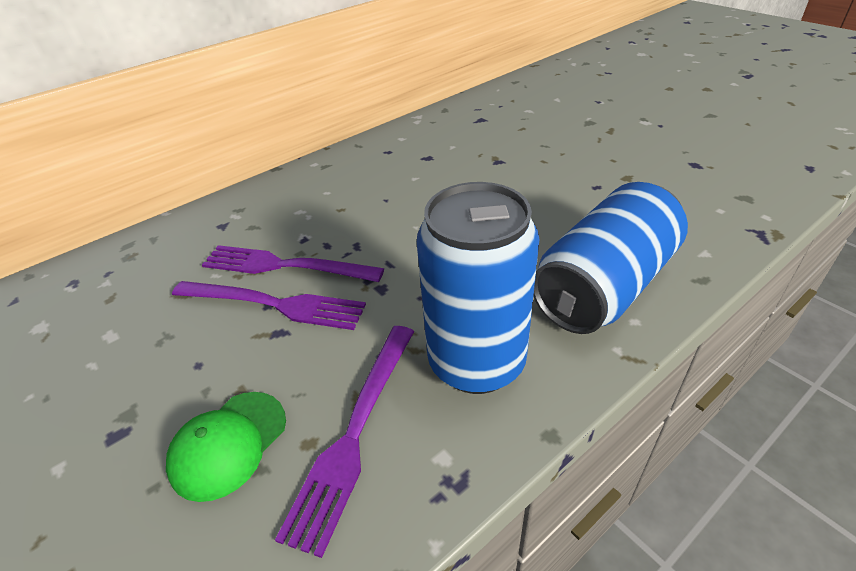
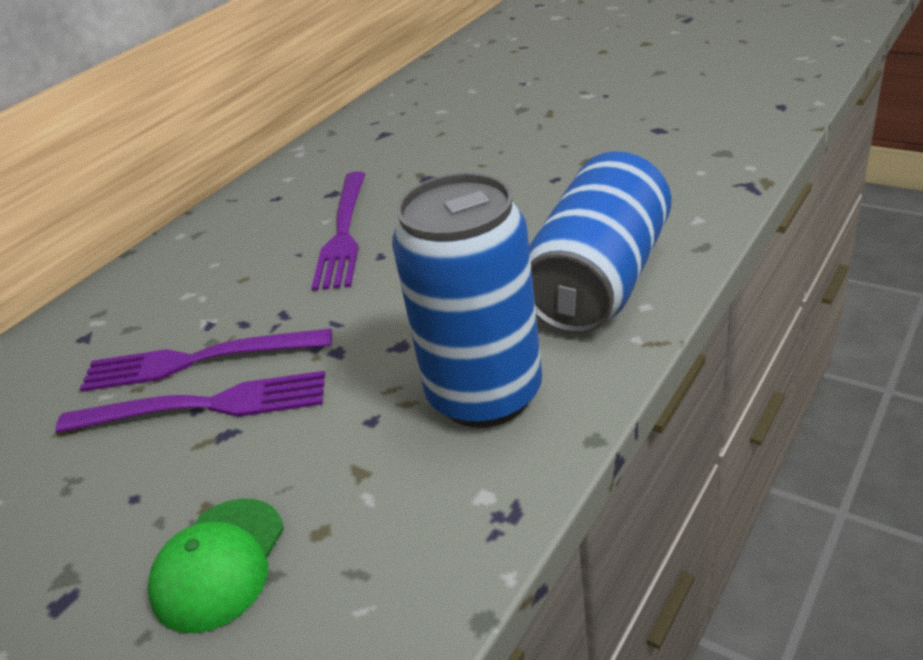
camera: 15 degrees left, 5 degrees down
(354, 432) = (371, 504): purple fork -> purple fork (343, 233)

